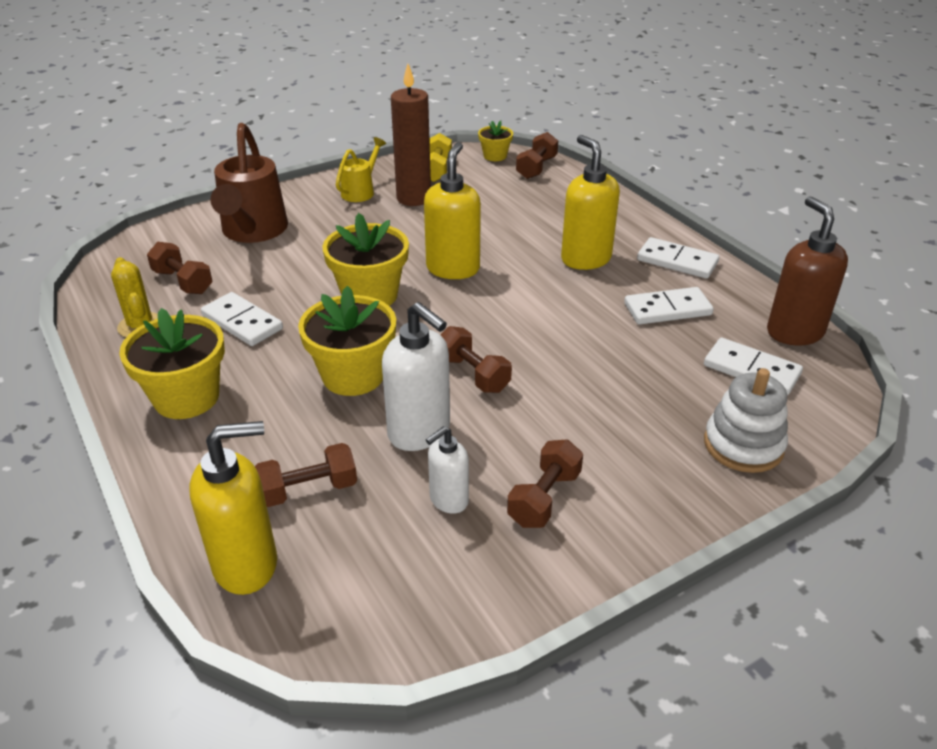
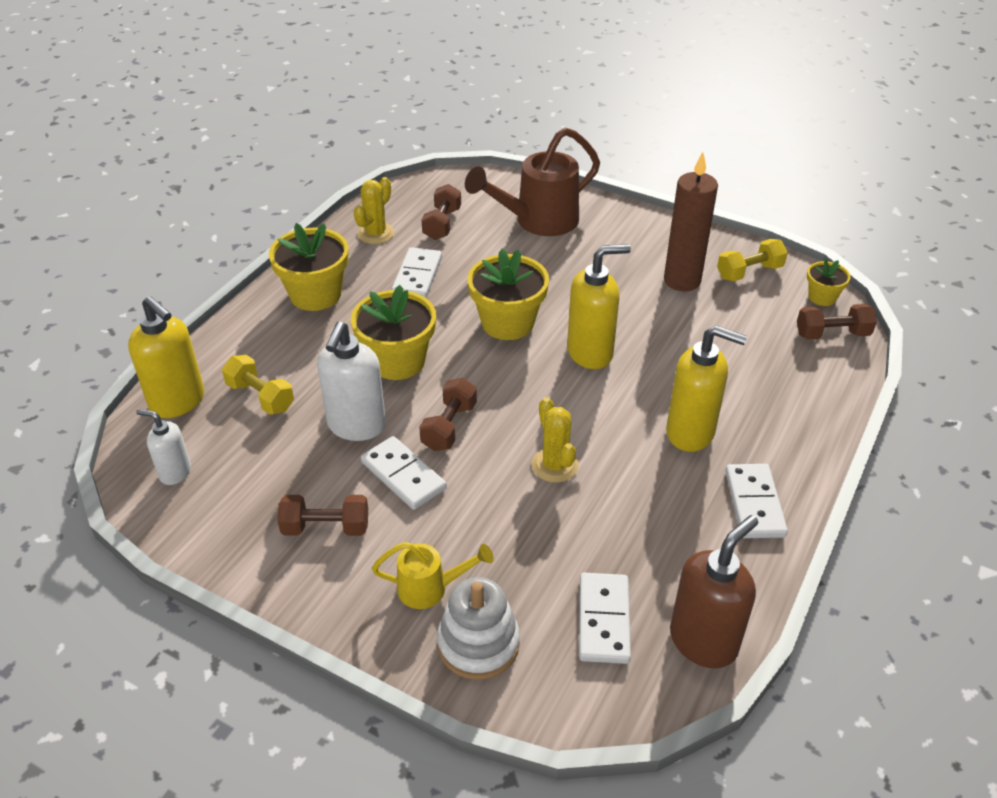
camera: 60 degrees right, 5 degrees up
(308, 490) = (260, 397): brown dumbbell -> yellow dumbbell
(361, 191) = (660, 246): yellow watering can -> yellow watering can (431, 588)
(448, 500) = (292, 473): white soap dispenser -> white soap dispenser (175, 472)
(569, 334) = (555, 465): none -> yellow cactus
(585, 259) = (691, 432): yellow soap dispenser -> yellow soap dispenser turned 75 degrees clockwise
(667, 309) = (655, 523): white domino -> white domino (403, 475)

